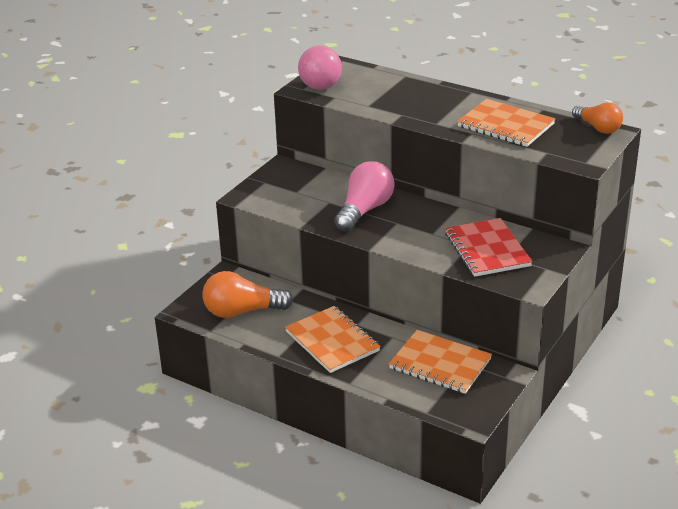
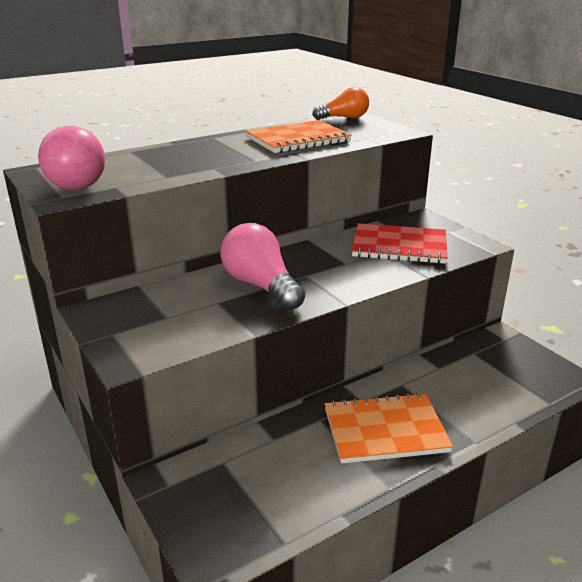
camera: 65 degrees left, 5 degrees down
(242, 311) = (265, 493): orange light bulb -> none
(440, 364) = (467, 368): orange notebook -> none

